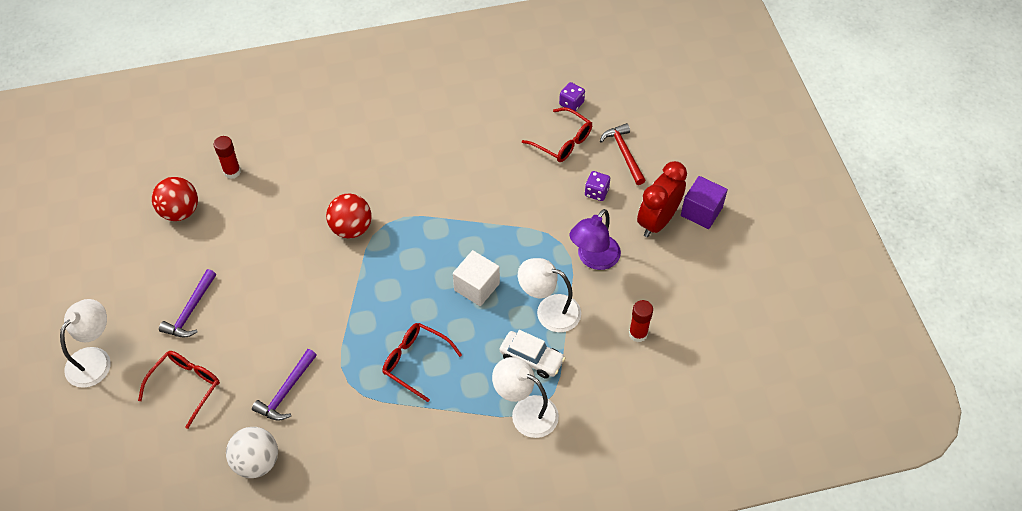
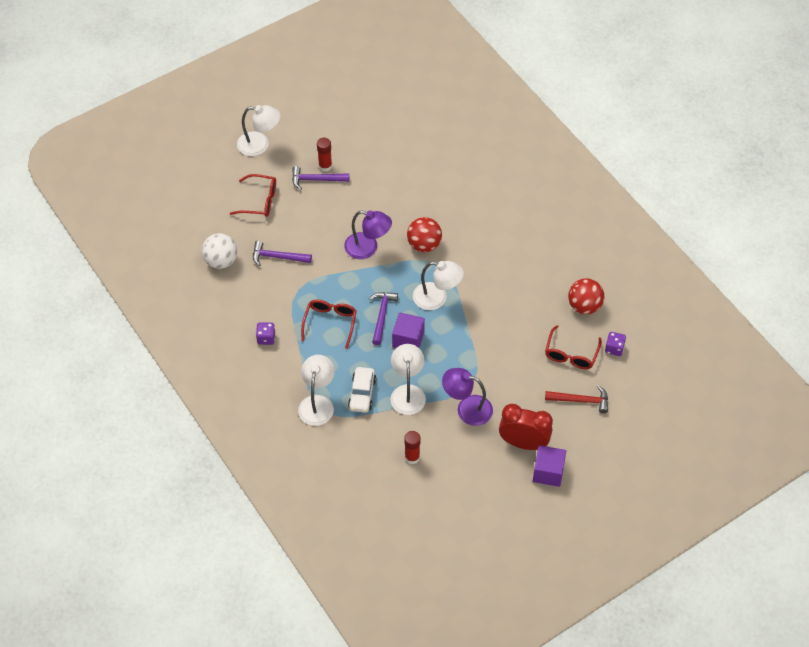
camera: 70 degrees right, 0 degrees up
(180, 211) = (392, 140): red ball -> red ball (584, 306)
(232, 172) = (439, 155): red glue stick -> red glue stick (325, 166)
(325, 287) = (368, 248): none -> purple lamp
(430, 303) = (382, 315): none -> purple hammer
(432, 239) = (437, 298): none -> white lamp
(476, 287) = (408, 339): white cube -> purple cube
(596, 192) = (532, 392): purple dice -> purple dice (266, 338)
(624, 153) = (581, 400): red hammer -> red hammer turned 45 degrees clockwise

